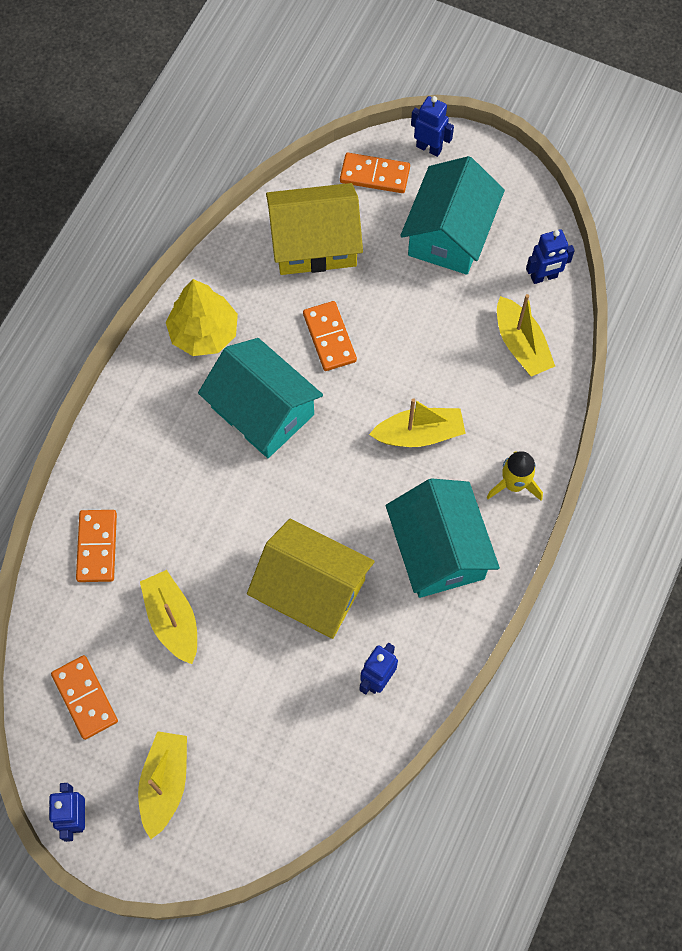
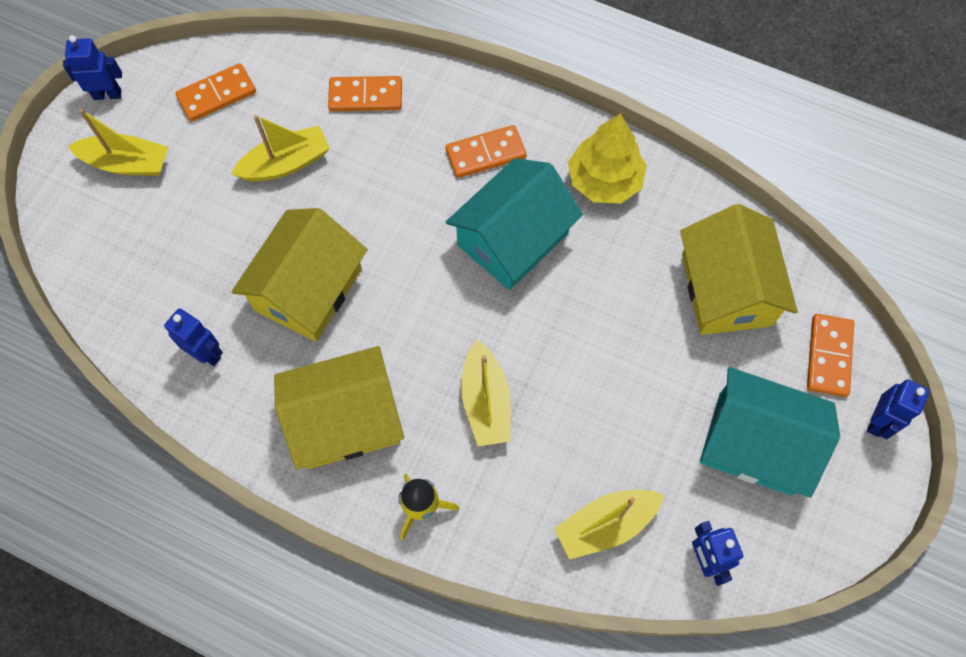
camera: 90 degrees right, 0 degrees up
(329, 337) = (605, 306): orange domino -> orange domino (485, 154)
(439, 550) = (345, 420): turquoise house -> yellow house

